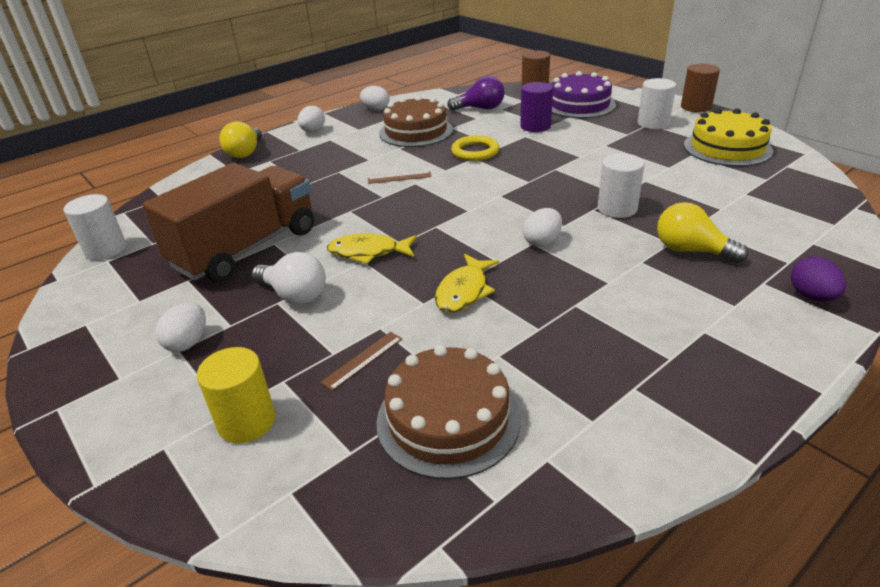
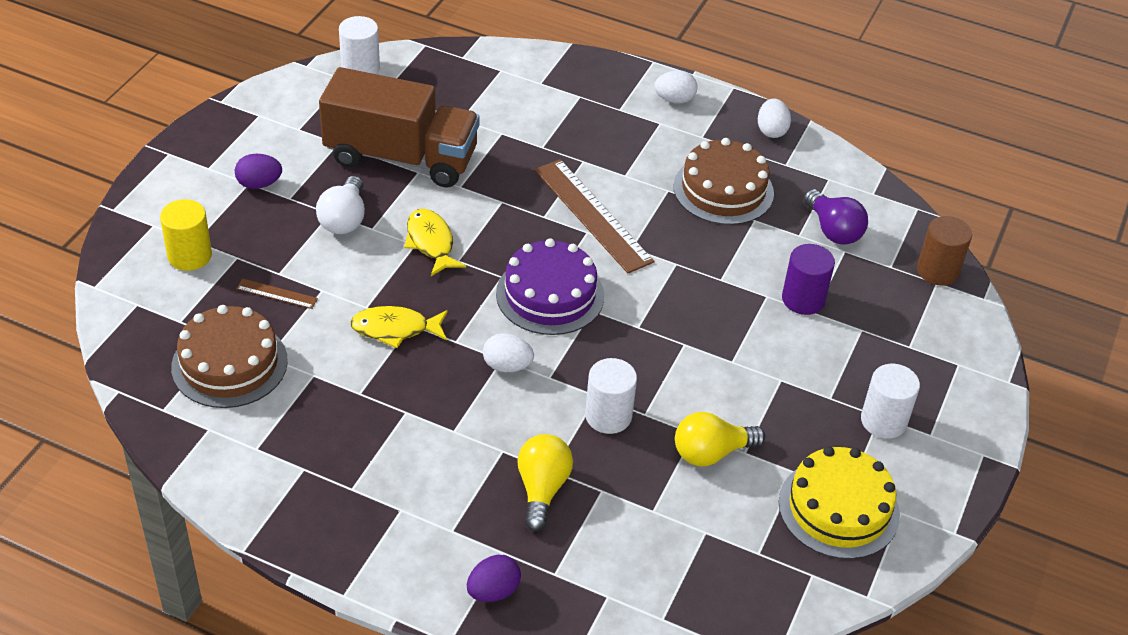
camera: 60 degrees right, 10 degrees up
(188, 342) = (259, 184): white egg -> purple egg
(245, 152) = (589, 69): yellow light bulb -> yellow light bulb (711, 453)
(399, 177) = (593, 215): brown ruler -> brown ruler, size x2.24
(475, 151) = (693, 260): yellow ring -> none
(579, 105) = (909, 330): purple cake -> purple cake (550, 295)
(696, 107) = (978, 464): brown cylinder -> none

